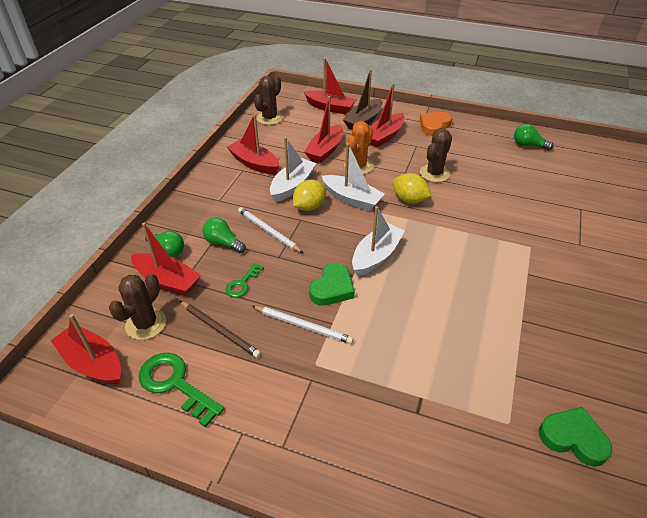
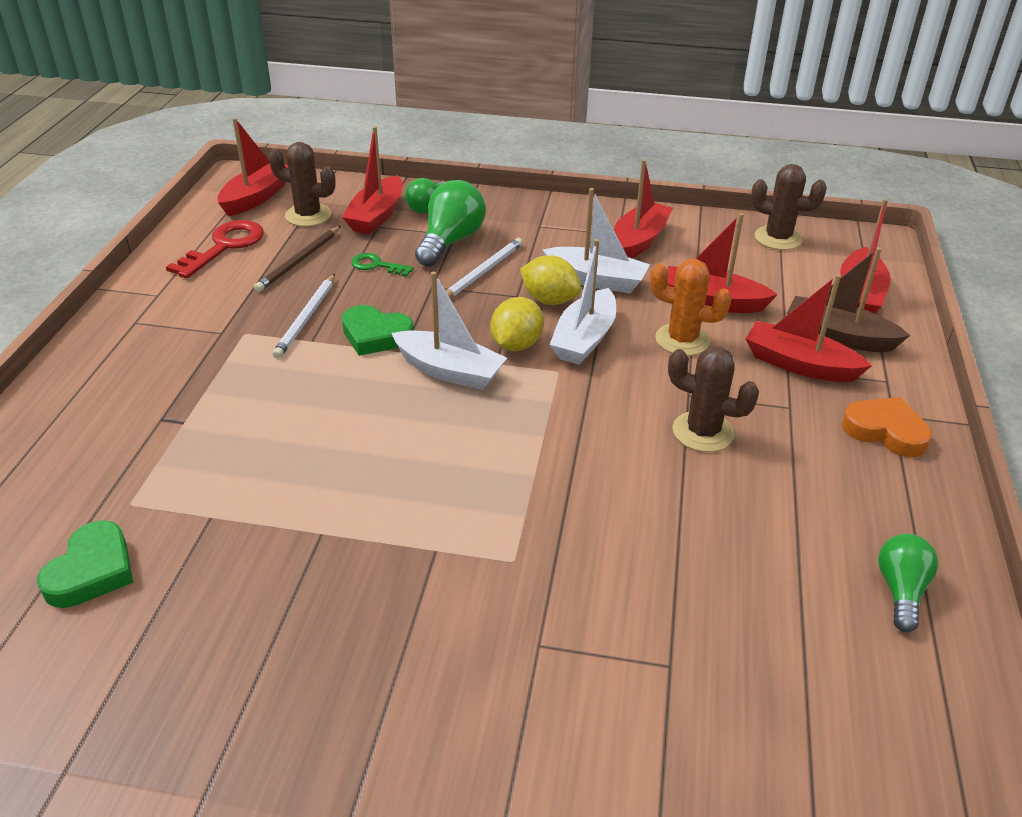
camera: 80 degrees right, 5 degrees down
(175, 384) = (224, 246): green key -> red key
(223, 243) = (450, 241): green light bulb -> green light bulb, size x1.58
(409, 200) = (605, 401): yellow lemon -> yellow lemon (516, 345)

